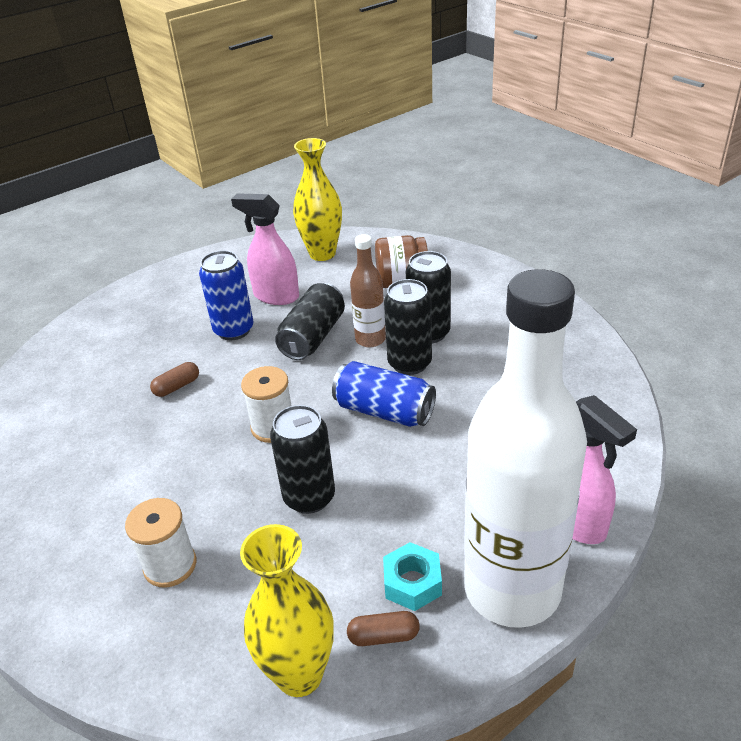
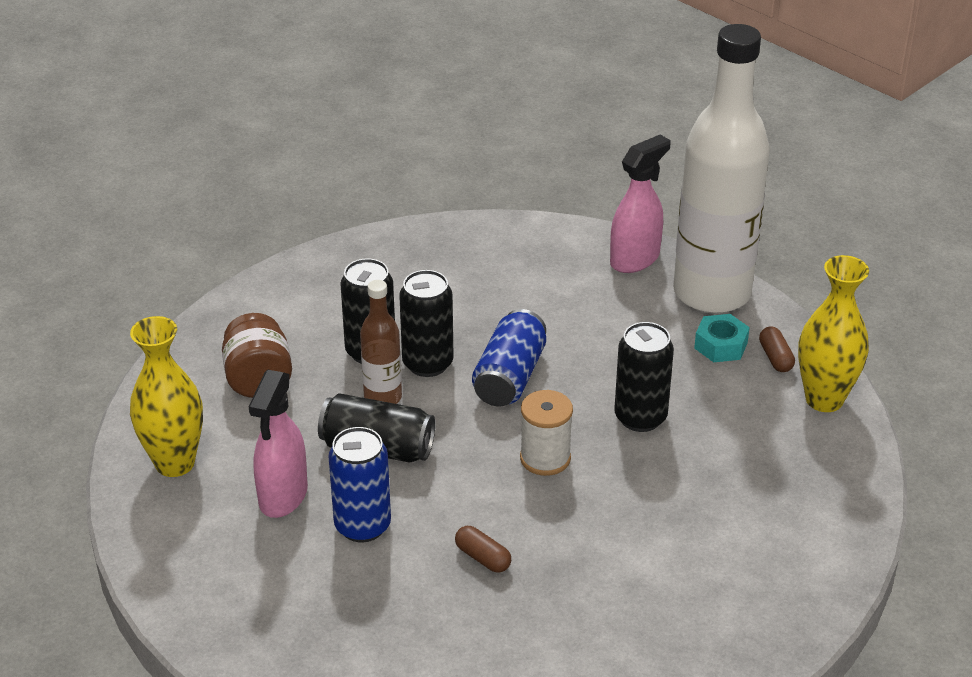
camera: 100 degrees left, 0 degrees up
(170, 565) = (745, 500): white spool -> none

